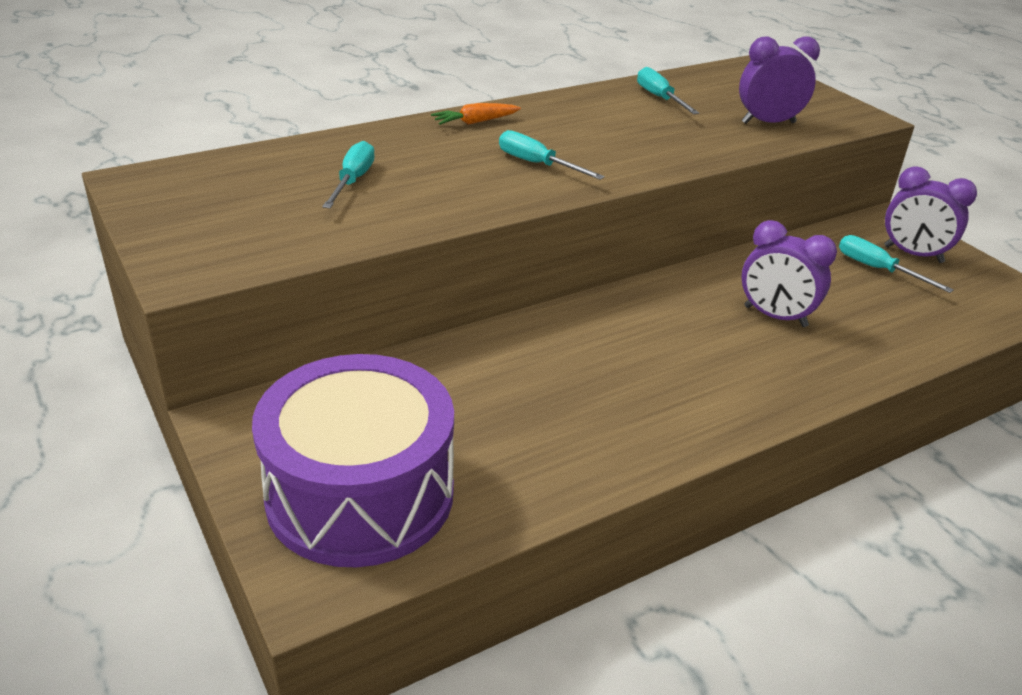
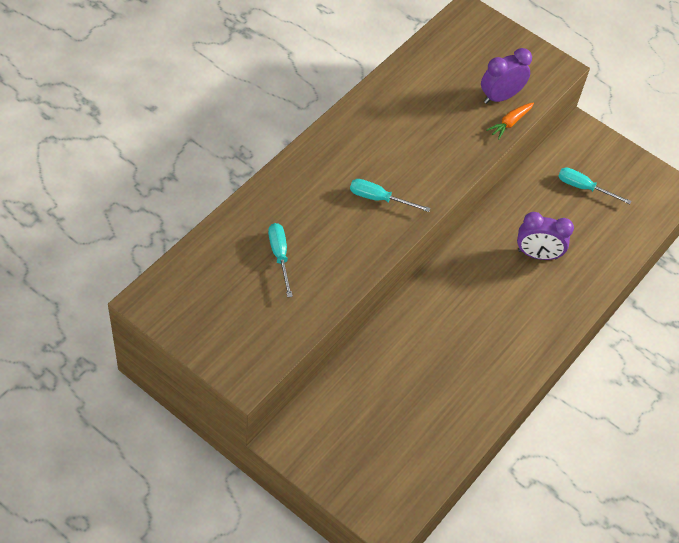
camera: 25 degrees left, 20 degrees up
(360, 494) = (380, 464): purple drum -> none
(475, 122) = (316, 159): orange carrot -> orange carrot (510, 123)
(659, 98) = (420, 85): turquoise screwdriver -> none
(913, 254) = (601, 165): purple clock -> none

